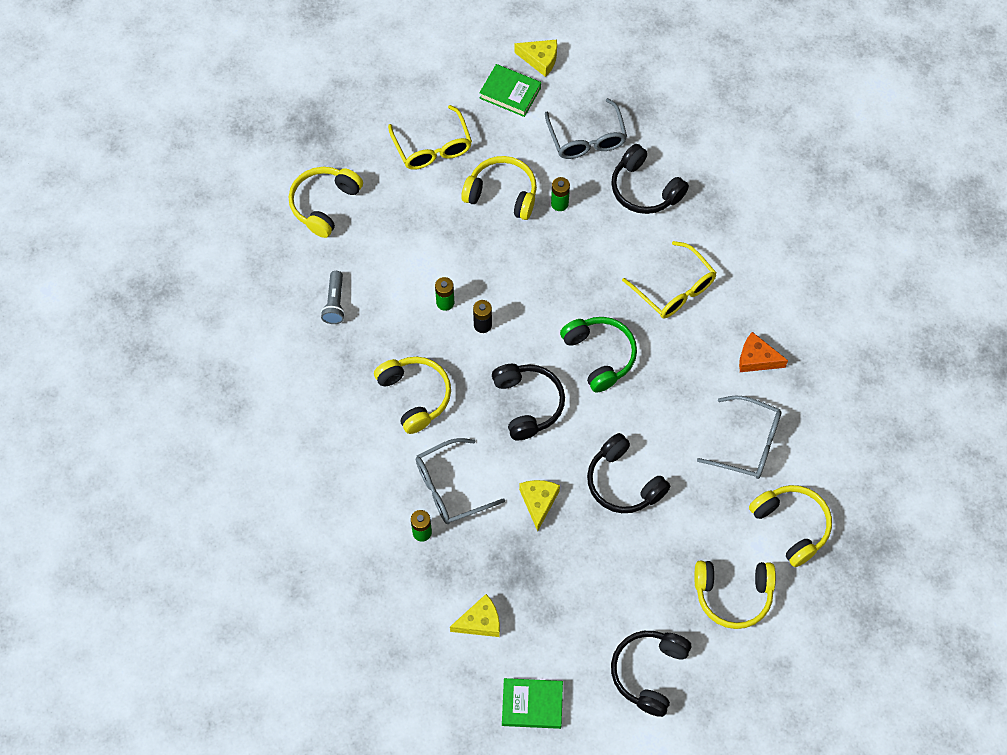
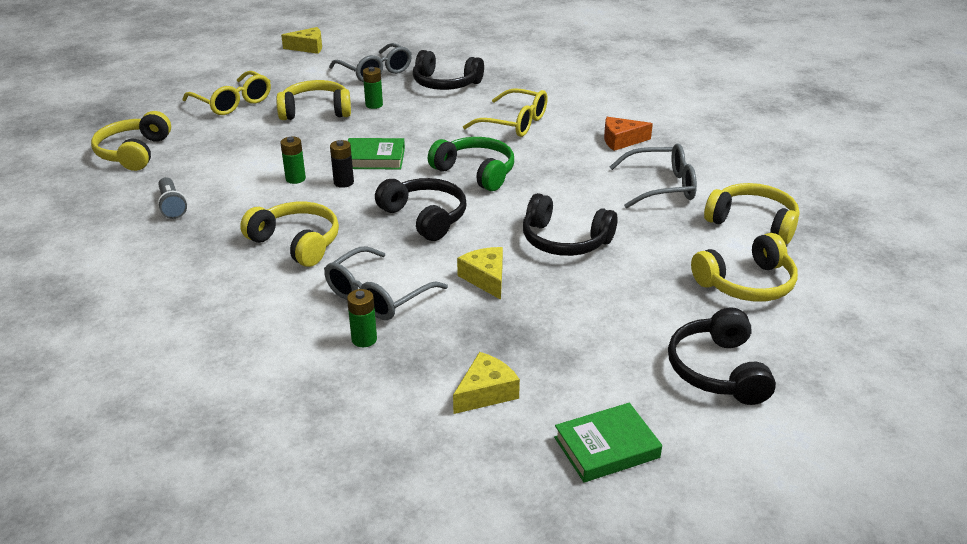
camera: 25 degrees left, 30 degrees down
(510, 93) = (291, 65): green book -> green book (374, 158)

